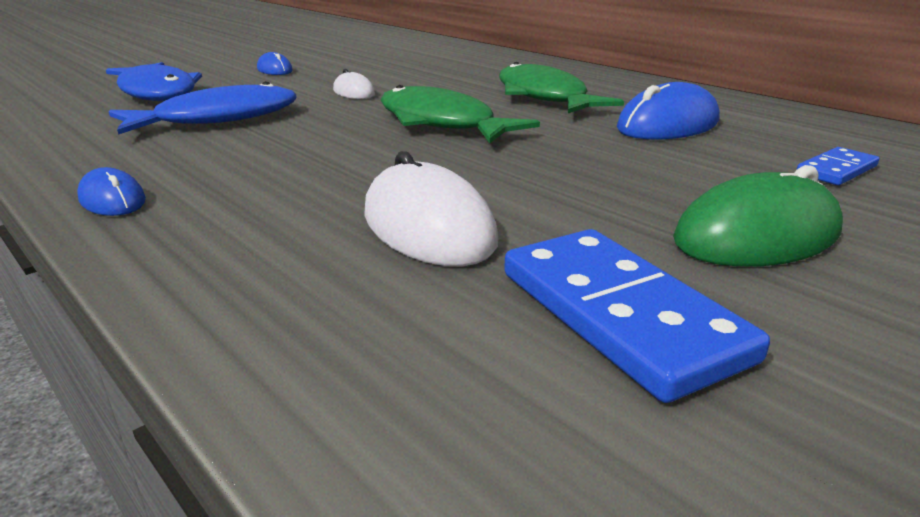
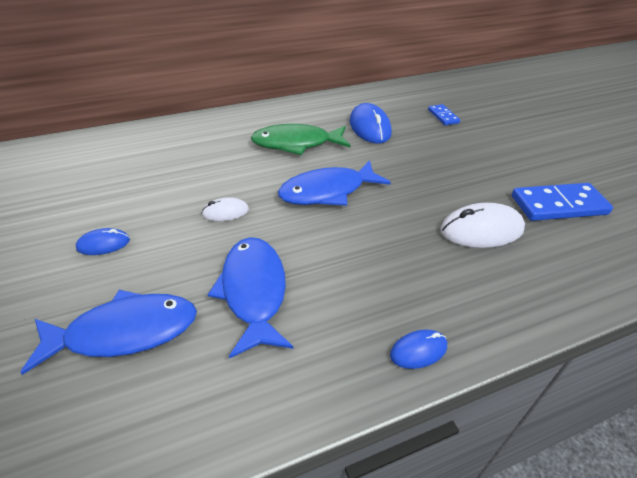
camera: 70 degrees left, 15 degrees up
(441, 123) = (327, 191): green fish -> blue fish
(757, 236) = (501, 157): green mouse -> none

